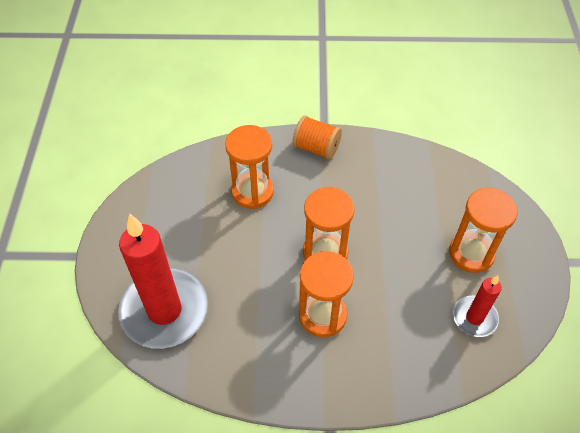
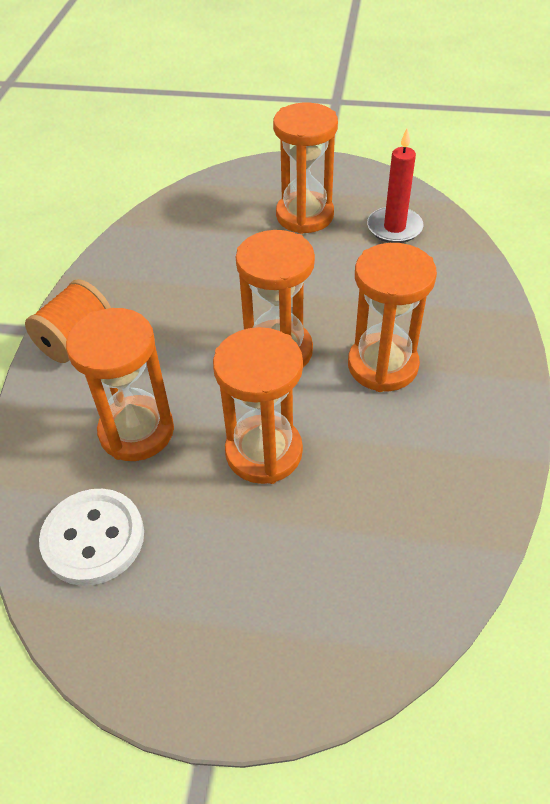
camera: 80 degrees left, 5 degrees down
(164, 310) = (358, 579): red candle -> none
(184, 188) = (93, 538): none -> white button
(244, 255) = (264, 452): none -> orange hourglass

